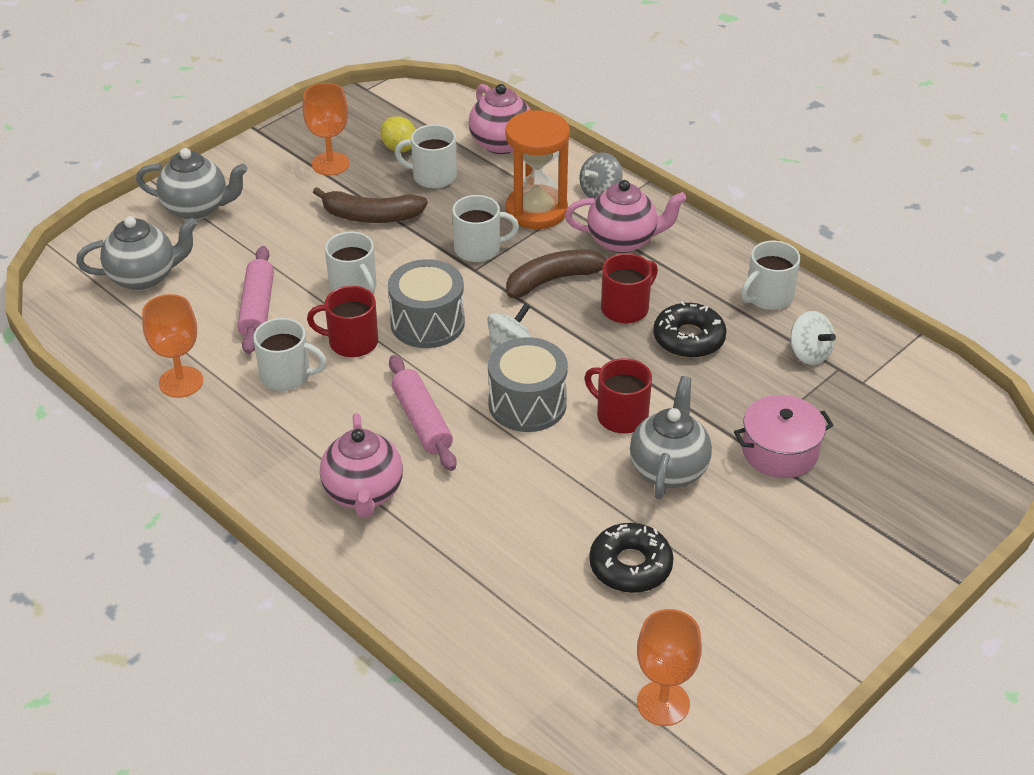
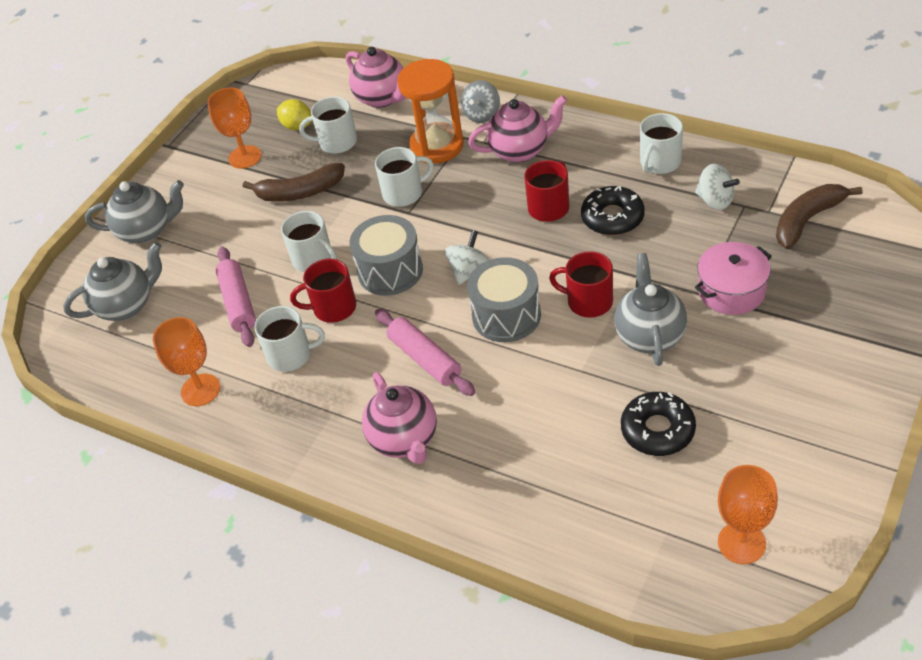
camera: 10 degrees left, 5 degrees up
(554, 280) = (479, 201): brown banana -> brown banana (807, 220)

